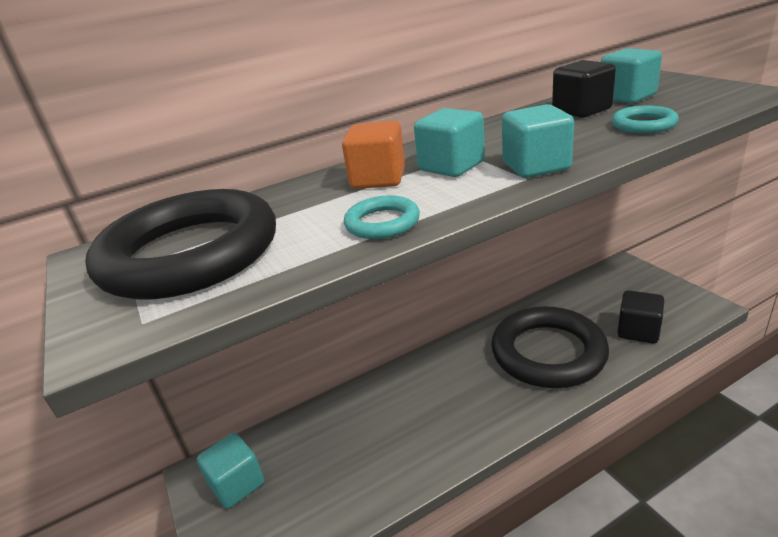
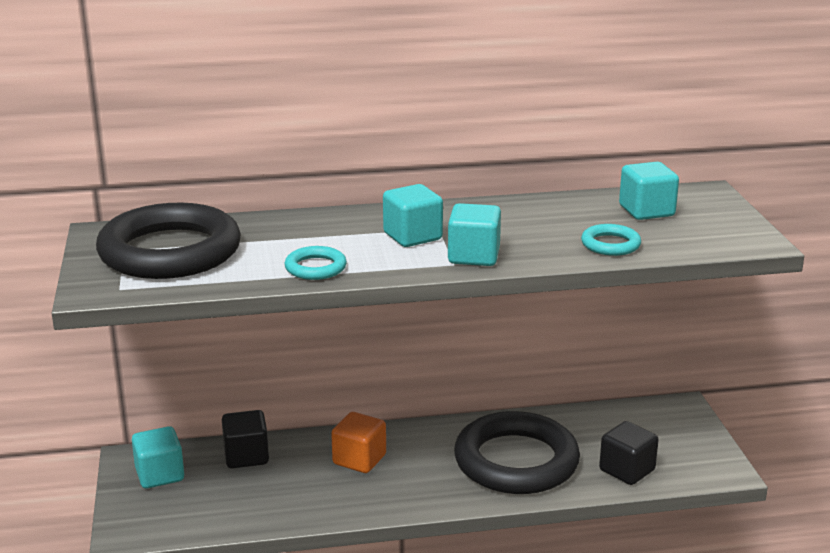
camera: 15 degrees right, 5 degrees down
(378, 179) = (346, 230): orange cube -> orange cube (359, 459)
(581, 110) = (586, 213): black cube -> black cube (246, 456)

